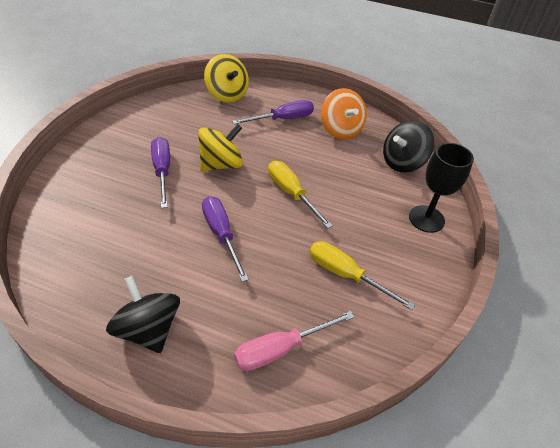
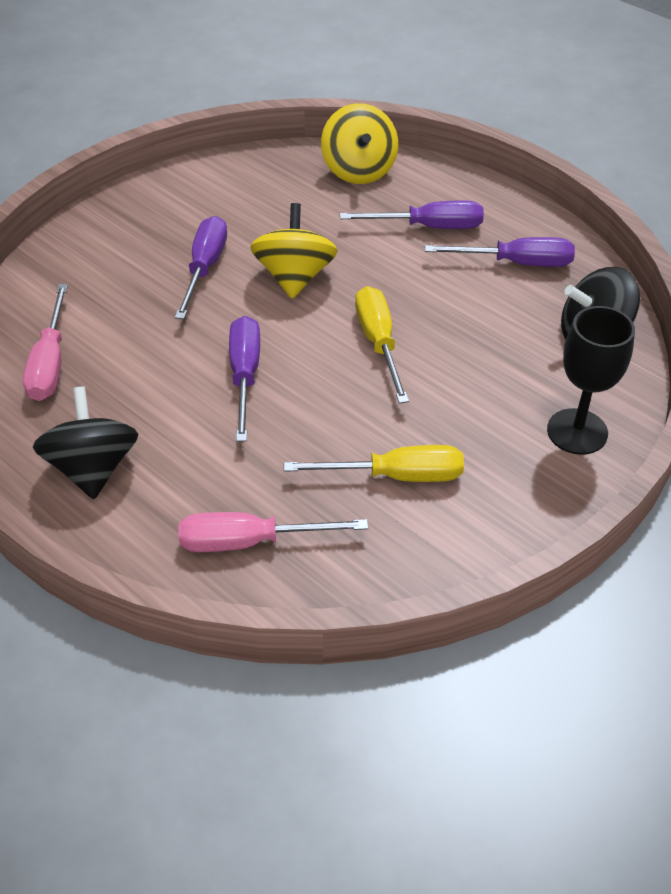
camera: 25 degrees right, 0 degrees up
(84, 260) = (50, 363): none -> pink screwdriver
(221, 164) = (294, 277): yellow spinning top -> yellow spinning top turned 75 degrees counterclockwise
(340, 130) = (516, 263): orange spinning top -> purple screwdriver
(345, 275) = (396, 476): yellow screwdriver -> yellow screwdriver turned 120 degrees clockwise

